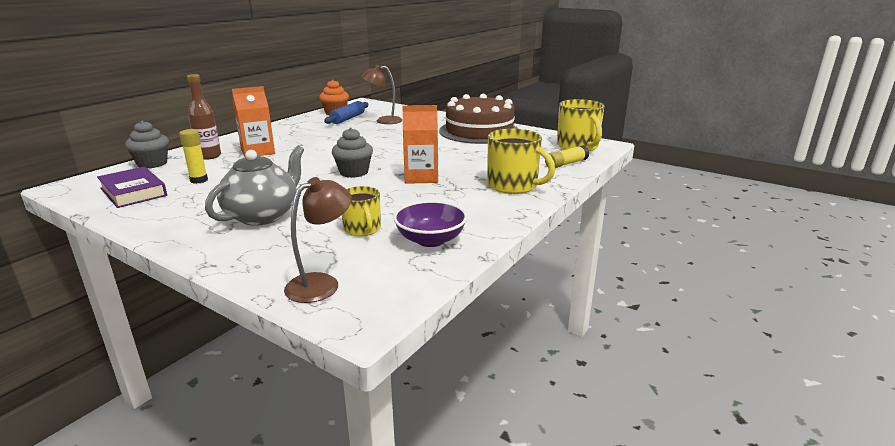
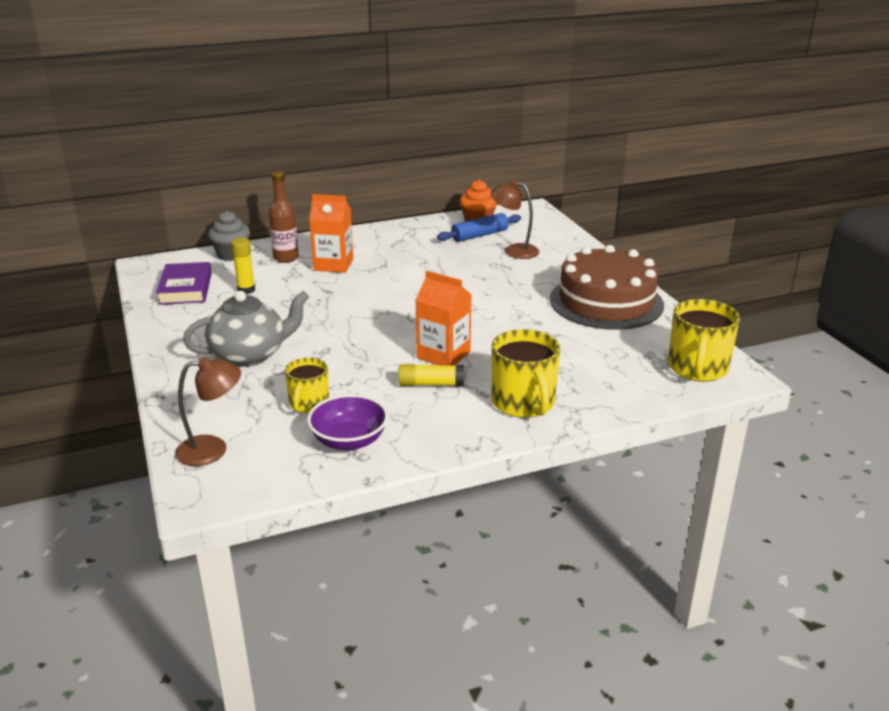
camera: 35 degrees right, 5 degrees up
(354, 172) = (387, 325): grey cupcake -> none
(566, 164) = (635, 392): yellow glue stick -> yellow glue stick (431, 384)

